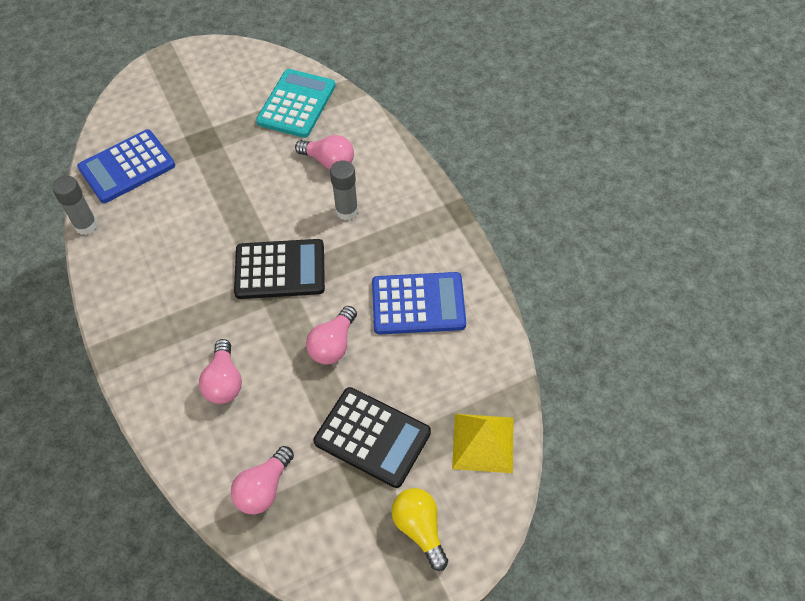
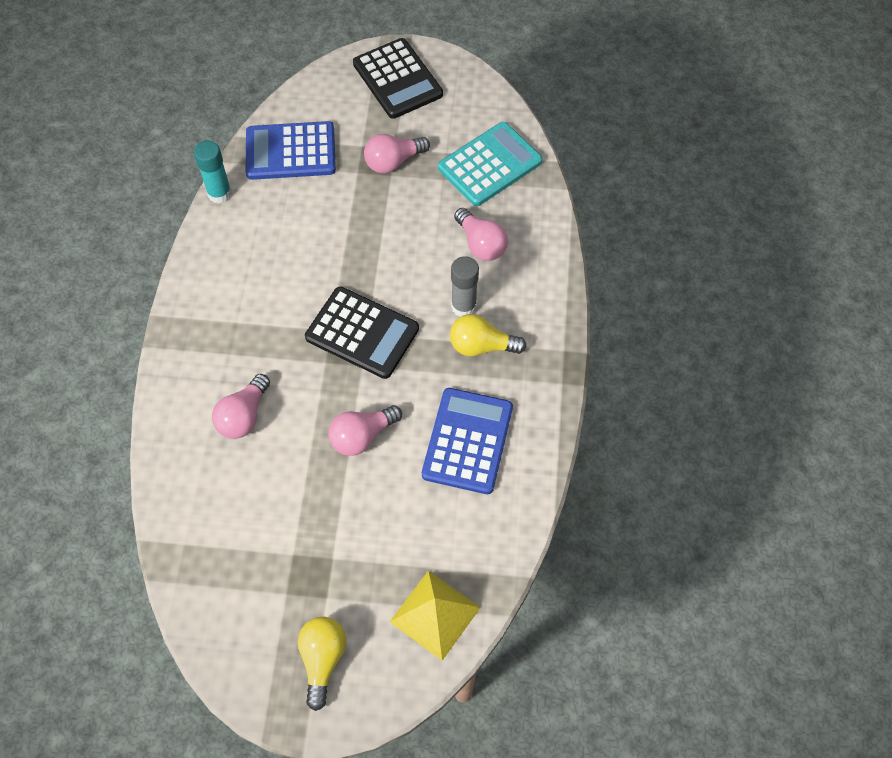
camera: 30 degrees right, 5 degrees up
(86, 225) = (219, 193): grey glue stick -> turquoise glue stick
(264, 488) = (214, 537): pink light bulb -> pink light bulb (393, 162)
(372, 437) = (338, 547): black calculator -> black calculator (397, 79)
(380, 232) = (481, 346): none -> yellow light bulb
(418, 304) = (467, 441): blue calculator -> blue calculator turned 105 degrees counterclockwise

